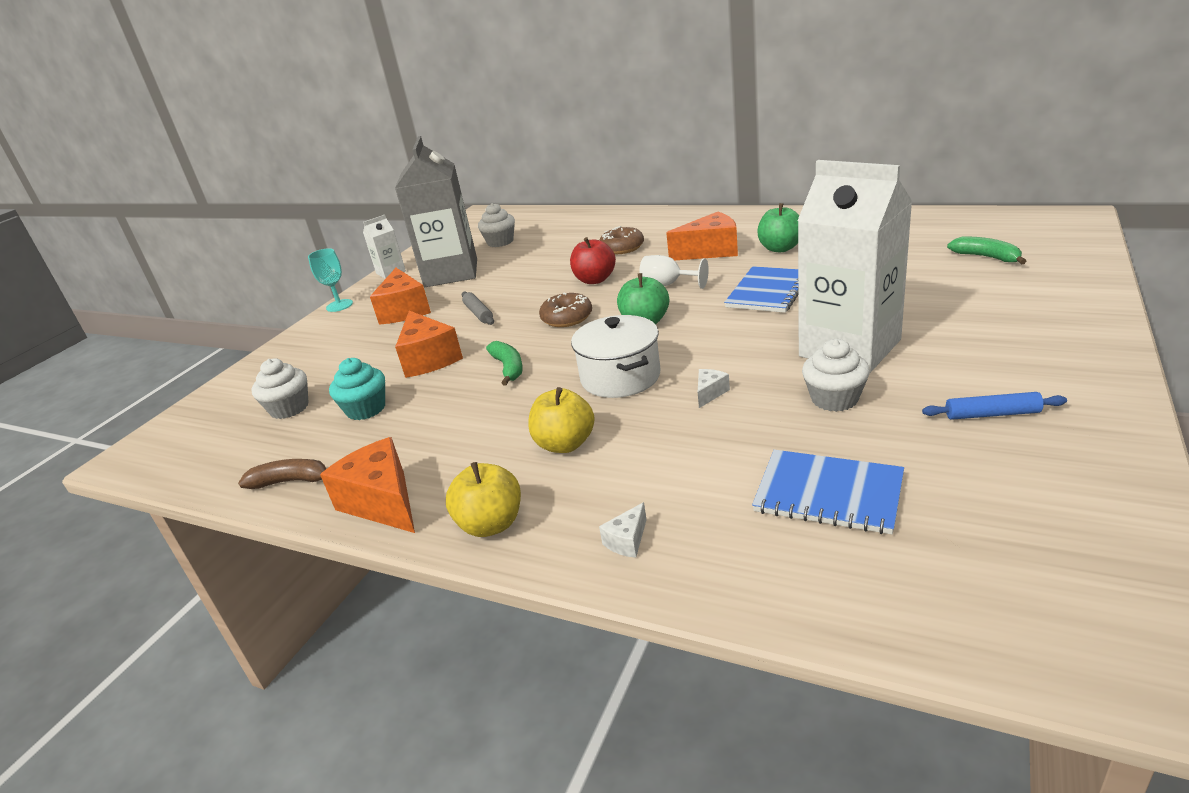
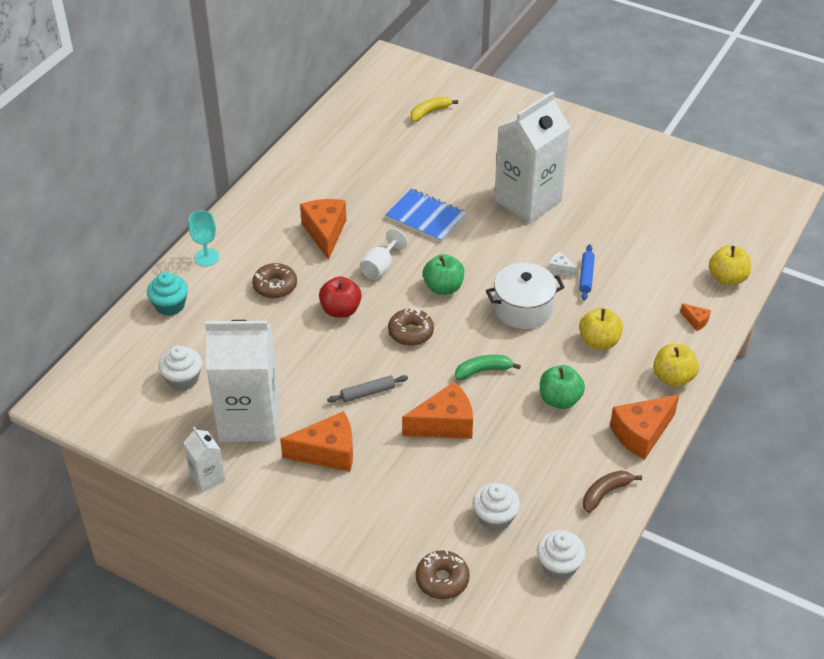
camera: 90 degrees left, 15 degrees up
(228, 391) = (442, 580): none -> brown donut
(291, 481) = (605, 493): brown banana -> brown banana turned 45 degrees clockwise
(339, 305) = (279, 516): turquoise goblet -> turquoise goblet (206, 257)
(366, 409) = (516, 460): turquoise cupcake -> turquoise cupcake (170, 305)
(451, 273) = (249, 419): grey carton -> white carton
(627, 541) = (696, 321): white cheese -> orange cheese
(759, 576) = (727, 278): none -> yellow apple
(780, 248) = (347, 195): green apple -> green apple (559, 399)
(828, 493) = (671, 243): blue notebook -> none
(834, 399) = (584, 220): white cupcake -> white cupcake (559, 566)
(986, 257) = (429, 112): green banana -> yellow banana
(992, 414) = (617, 172): blue rolling pin -> blue rolling pin (586, 276)

